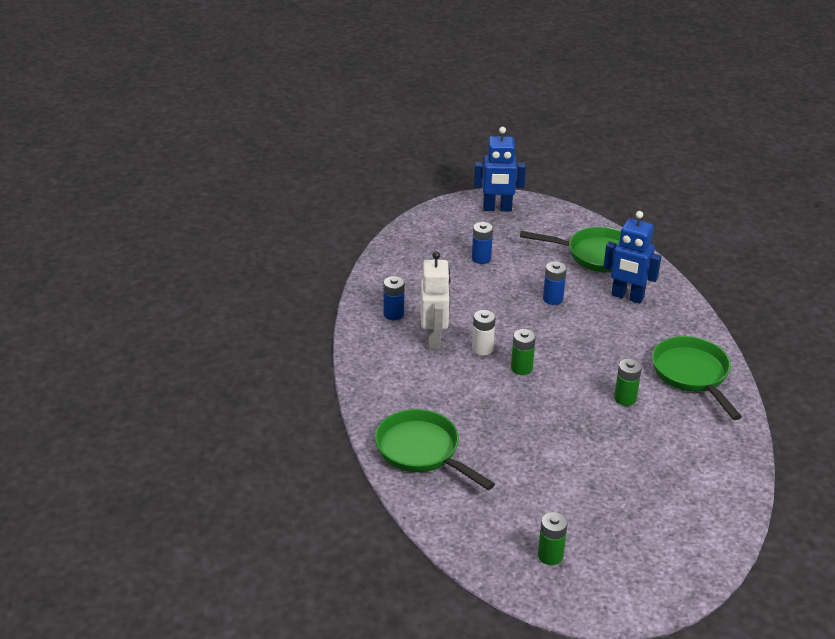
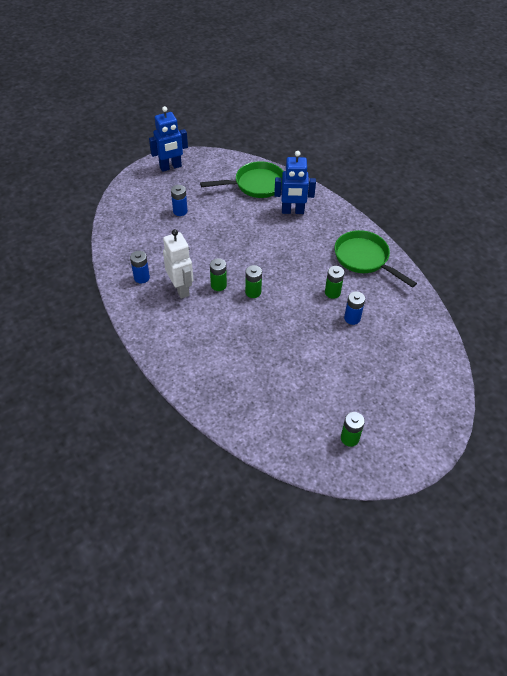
camera: 25 degrees left, 15 degrees up
(422, 451) = (220, 386): green pan -> none
(482, 349) = (218, 285): white battery -> green battery
(553, 299) = (245, 229): blue battery -> blue battery (352, 318)

